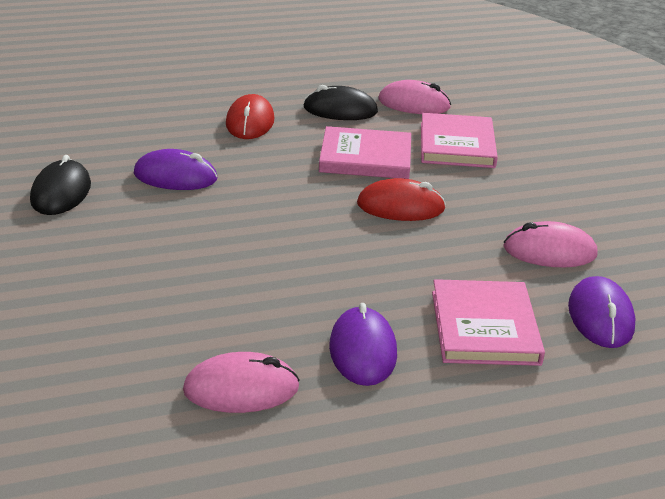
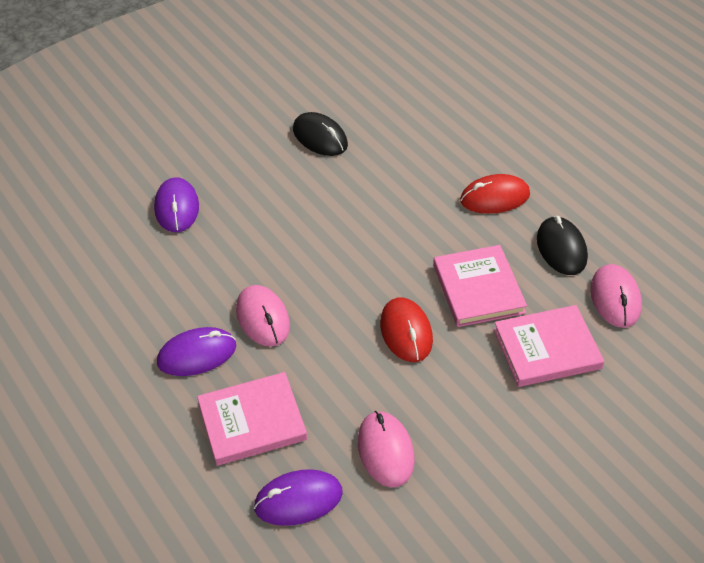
camera: 75 degrees right, 15 degrees up
(61, 192) = (320, 137): black mouse -> black mouse turned 60 degrees clockwise
(175, 176) = (376, 185): purple mouse -> purple mouse (177, 208)
(241, 388) = (136, 303): pink mouse -> pink mouse (263, 318)

